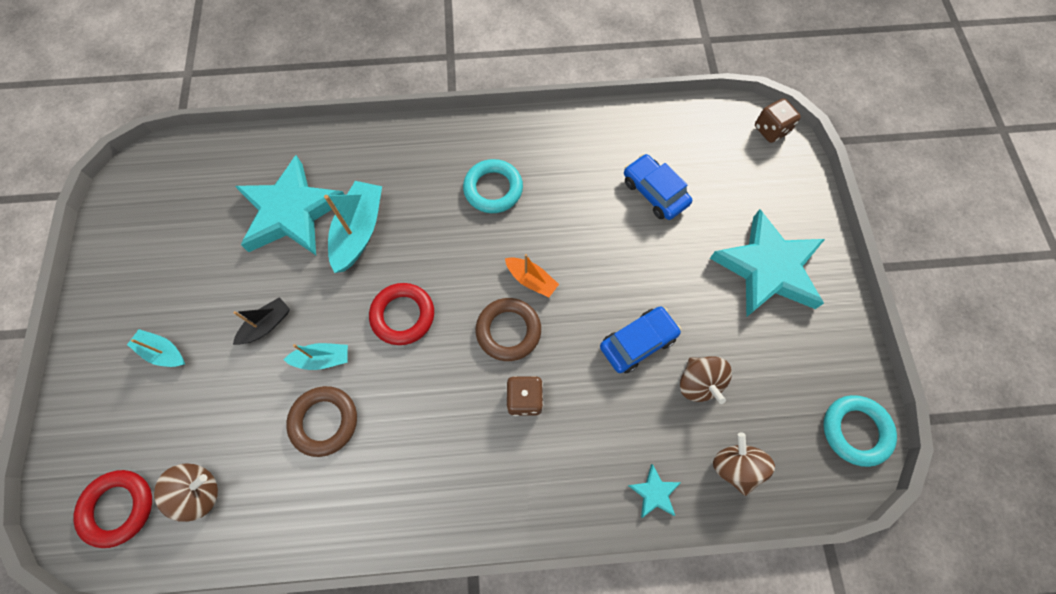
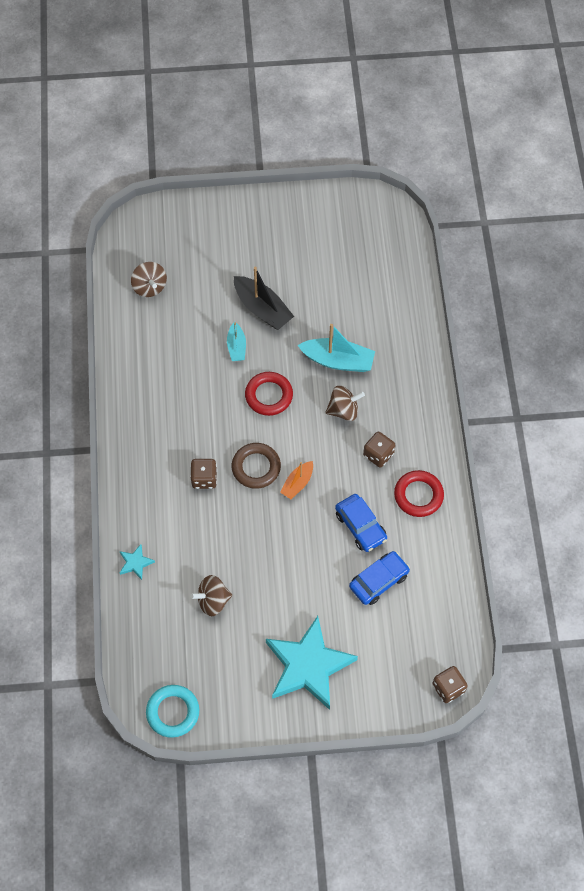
camera: 90 degrees right, 5 degrees down
(118, 508) = (143, 245): red ring -> red ring (418, 495)
(163, 352) = (243, 250): turquoise boat -> none
(266, 325) = (262, 309): black boat -> black boat, size x1.72
(291, 212) = (354, 313): turquoise star -> none
(324, 421) = (192, 353): brown ring -> none
(493, 189) = (378, 454): turquoise ring -> brown dice
(637, 342) = (245, 559): blue car -> blue car (360, 526)
(735, 466) = (150, 620): brown spinning top -> brown spinning top (343, 410)

